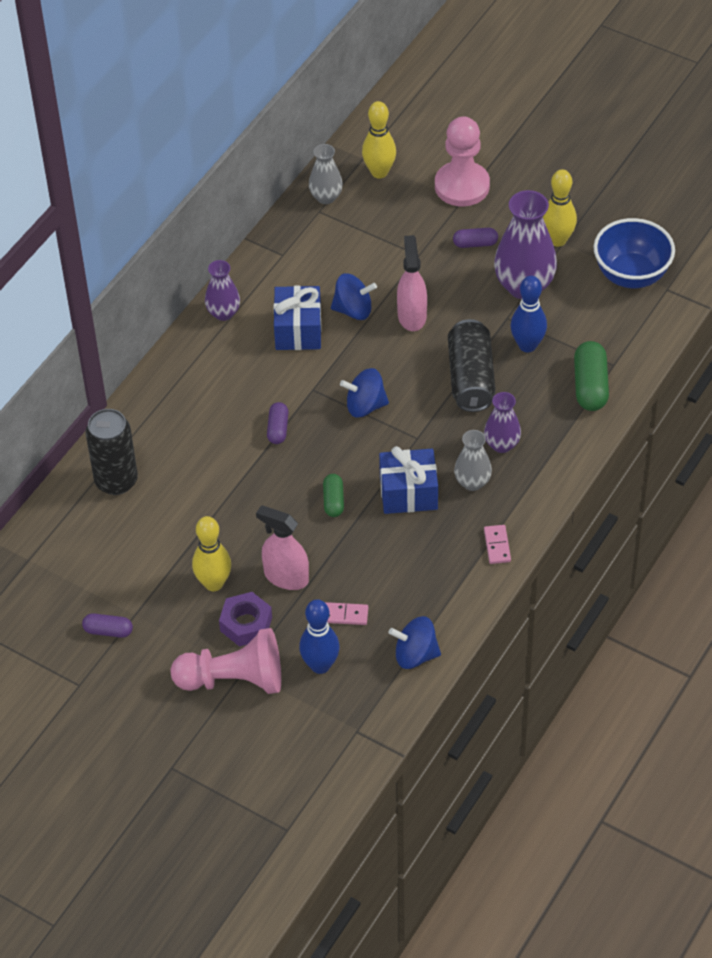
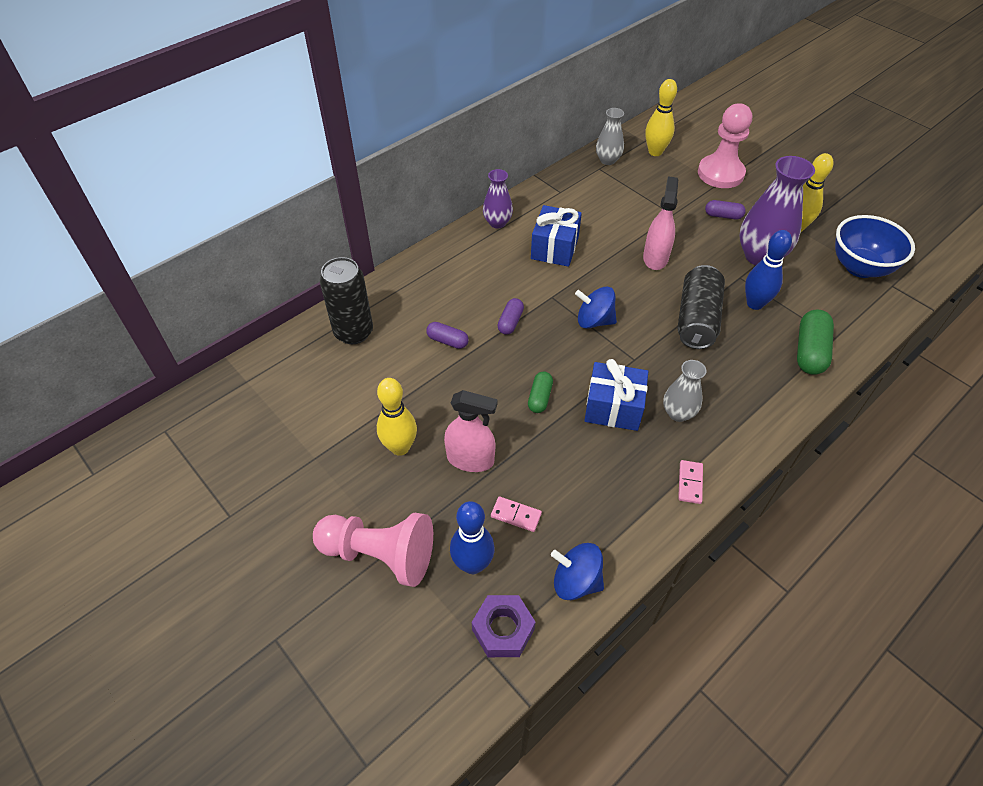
camera: 15 degrees right, 0 degrees up
(108, 631) = (283, 468): purple capsule -> purple capsule (447, 341)
(246, 624) = (415, 497): purple nut -> purple nut (503, 629)
(286, 577) = (470, 459): pink spray bottle -> pink spray bottle turned 150 degrees clockwise
(353, 310) = (606, 243): blue spinning top -> none
(502, 445) = (714, 384): purple vase -> none

